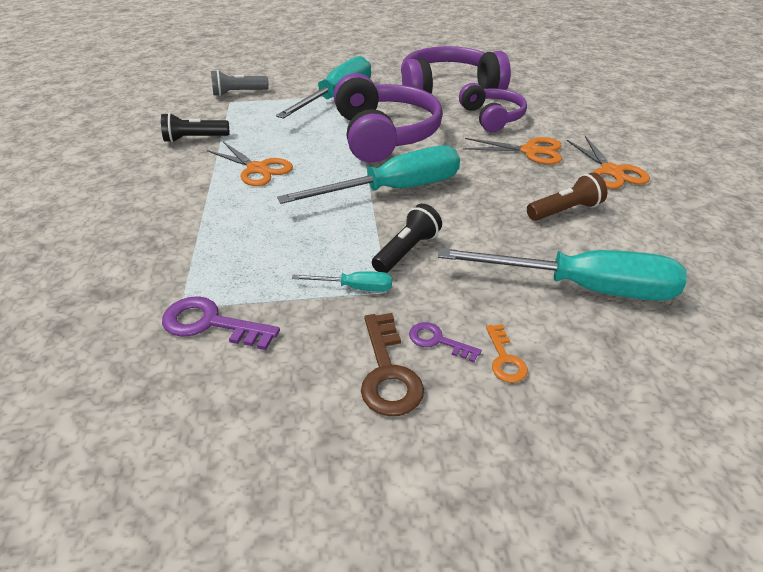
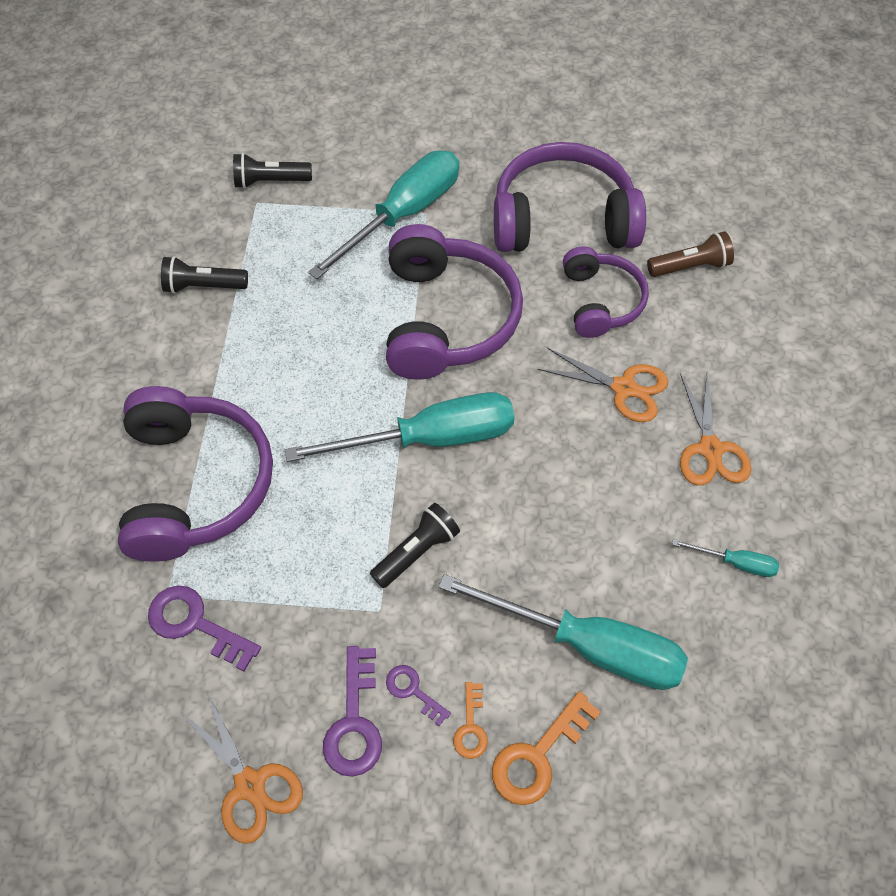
camera: 10 degrees right, 20 degrees up
(200, 236) = (195, 484): none -> purple headphones
(238, 93) = (270, 181): grey flashlight -> black flashlight
(257, 169) = (274, 367): orange scissors -> orange scissors (250, 785)
(355, 288) = (348, 599): turquoise screwdriver -> turquoise screwdriver (735, 563)
(388, 372) = (354, 721): brown key -> purple key
(565, 211) = (621, 515): brown flashlight -> brown flashlight (690, 266)
(580, 370) = (538, 755): none -> orange key

